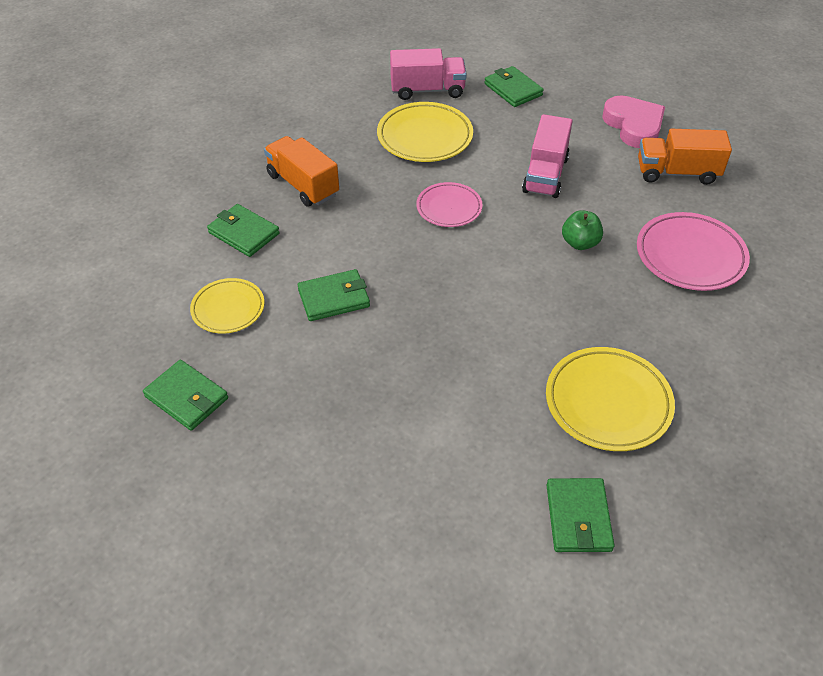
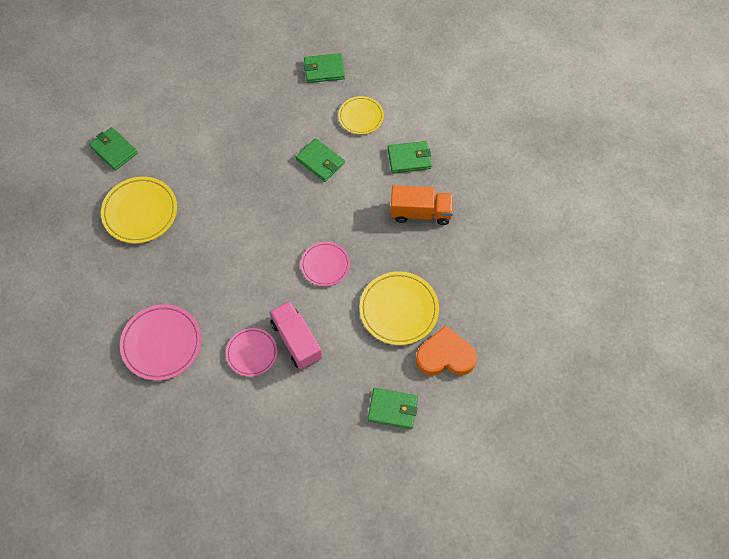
camera: 135 degrees right, 15 degrees up
(334, 298) = (320, 161): green wallet -> green wallet turned 75 degrees counterclockwise
(427, 90) = (445, 356): pink truck -> orange heart
(580, 243) = (230, 301): green apple -> none
(599, 192) = (252, 353): none -> pink plate
(633, 126) = (280, 442): pink heart -> none
(677, 173) = (217, 415): orange truck -> none

